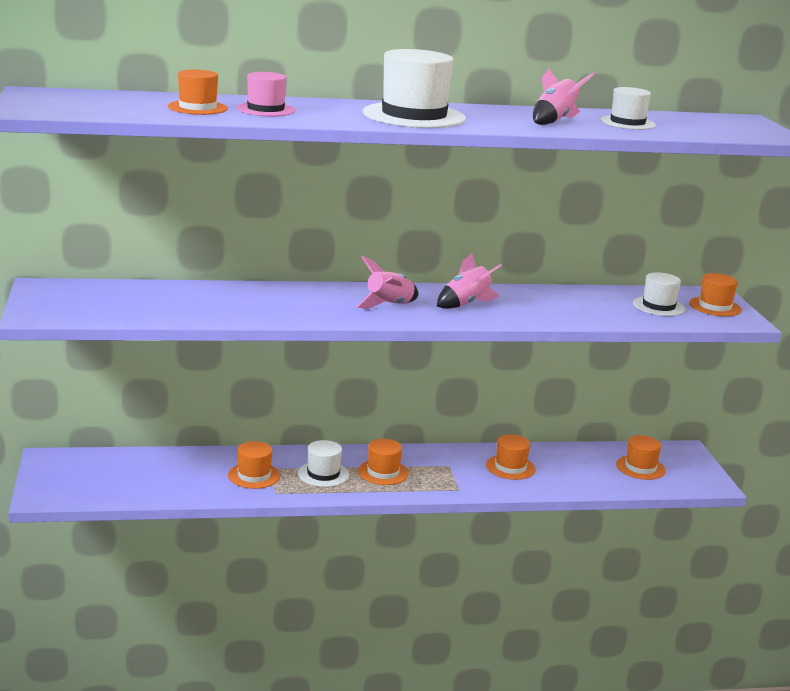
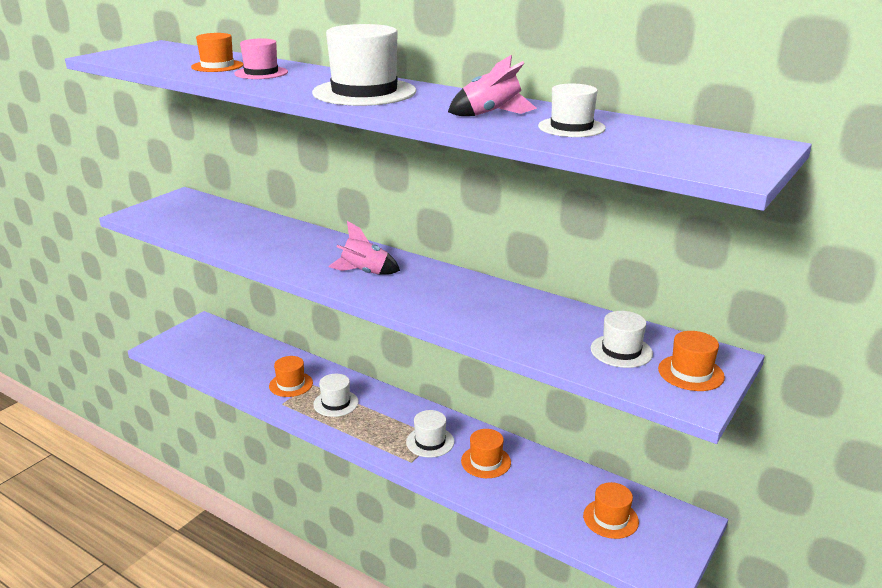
camera: 45 degrees right, 5 degrees up
(383, 472) = (379, 420): orange hat -> none
(449, 471) = (430, 442): none -> white hat
(466, 304) = (430, 290): pink rocket -> none

